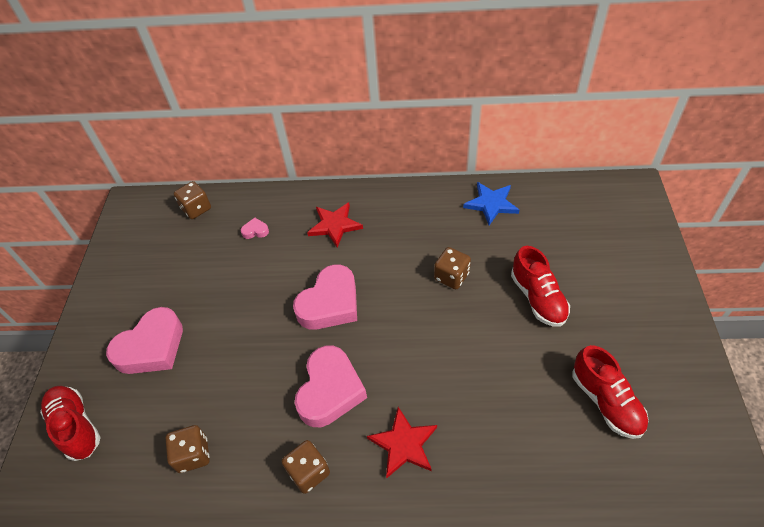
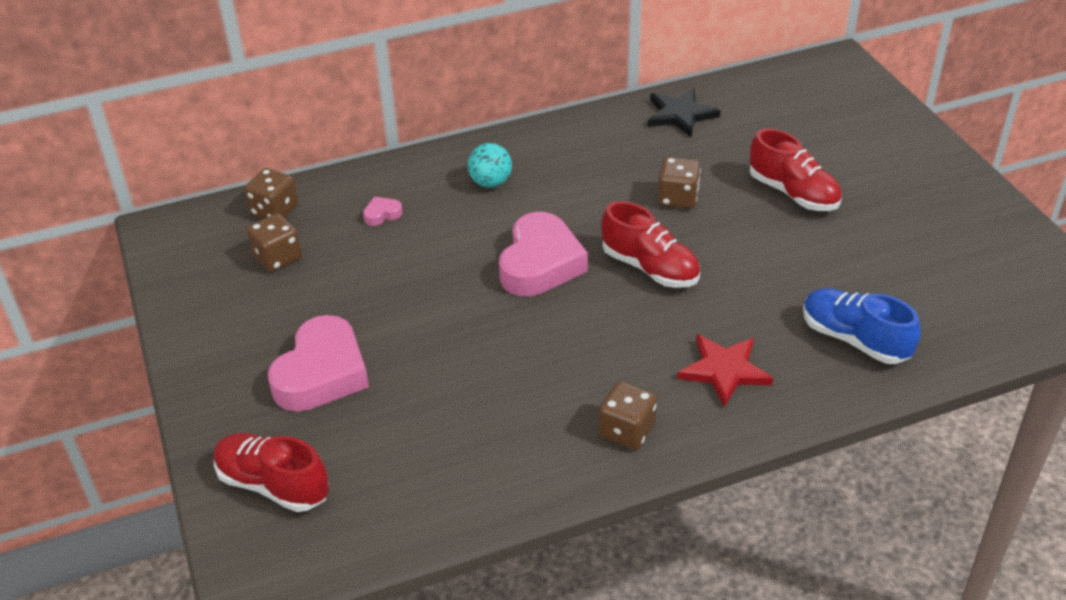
camera: 25 degrees left, 10 degrees down
(193, 455) = (464, 461): brown dice -> brown dice (277, 258)
(330, 390) = (600, 347): pink heart -> none
(335, 225) = (490, 182): red star -> turquoise ball
(491, 204) = (680, 115): blue star -> black star
(515, 452) = (854, 339): none -> blue shoe
(606, 401) = (924, 267): red shoe -> red shoe (650, 268)

